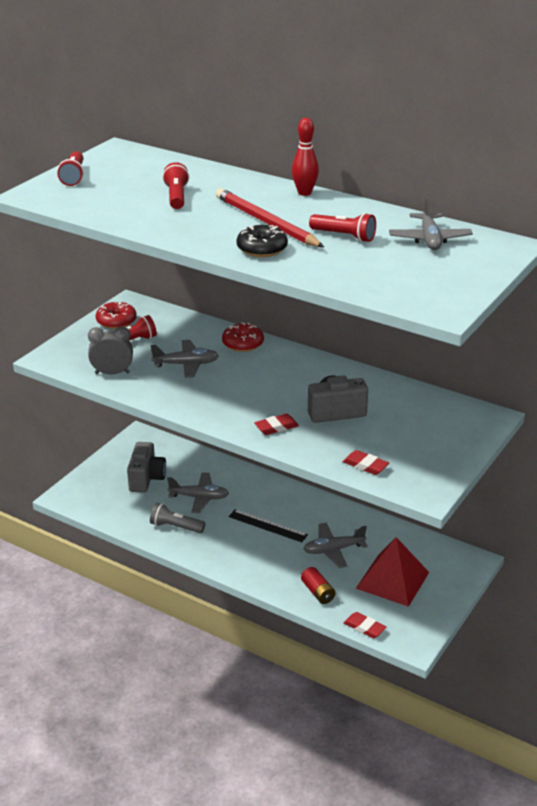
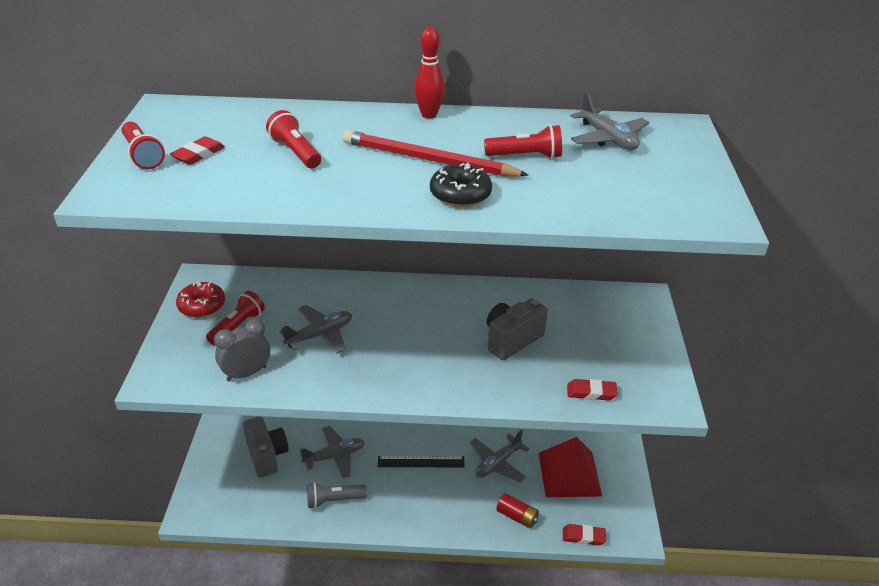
camera: 30 degrees left, 5 degrees up
(243, 344) = (358, 291): red donut -> none
(276, 427) = (472, 379): red eraser -> red eraser (198, 154)

